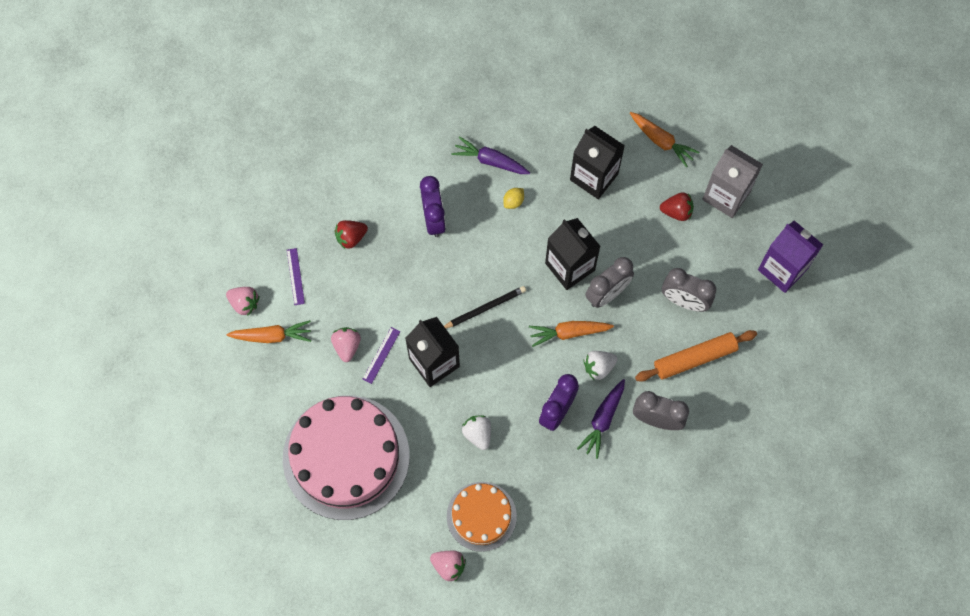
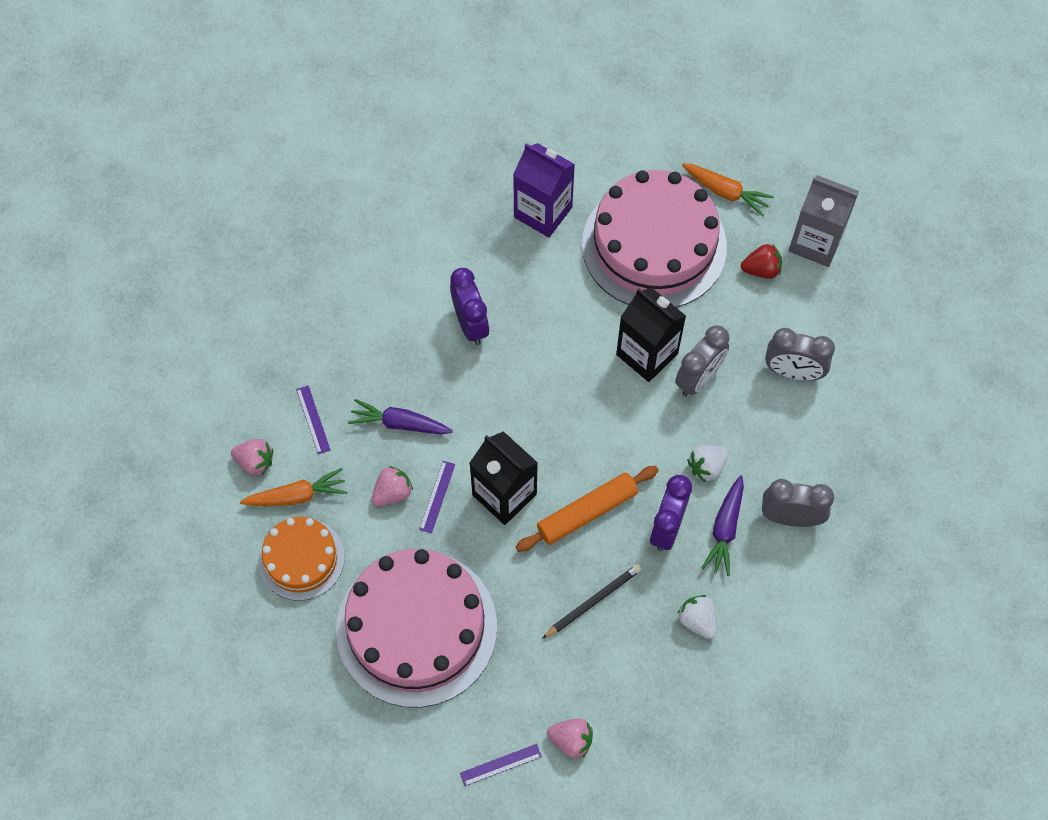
camera: 10 degrees left, 5 degrees down
(347, 346) = (392, 493): pink strawberry -> pink strawberry turned 60 degrees clockwise
(351, 237) = (373, 362): red strawberry -> none
(391, 575) = (500, 764): none -> purple ruler
(478, 434) = (575, 572): white strawberry -> white strawberry (697, 621)
(481, 516) = (599, 671): orange cake -> orange cake (301, 559)
(485, 308) = (553, 419): black pencil -> black pencil (593, 601)
(490, 161) = (526, 246): purple carrot -> purple carrot (400, 423)
(513, 202) = (563, 289): yellow lemon -> none
(569, 333) = (662, 432): orange carrot -> none
(594, 177) = (654, 245): black carton -> pink cake
(694, 358) = (820, 437): orange rolling pin -> orange rolling pin (587, 512)
(782, 269) = (901, 316): purple carton -> purple carton (543, 212)

